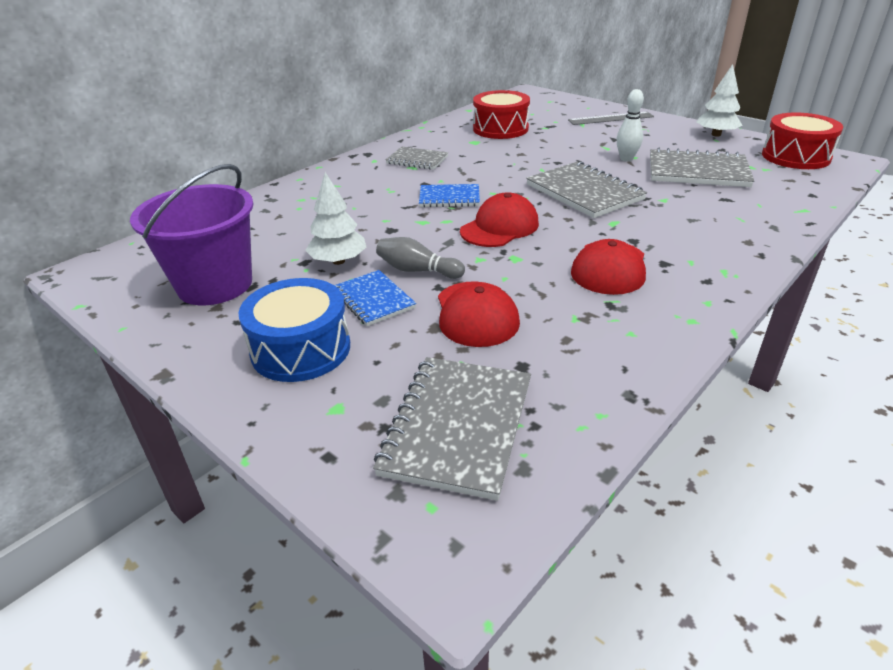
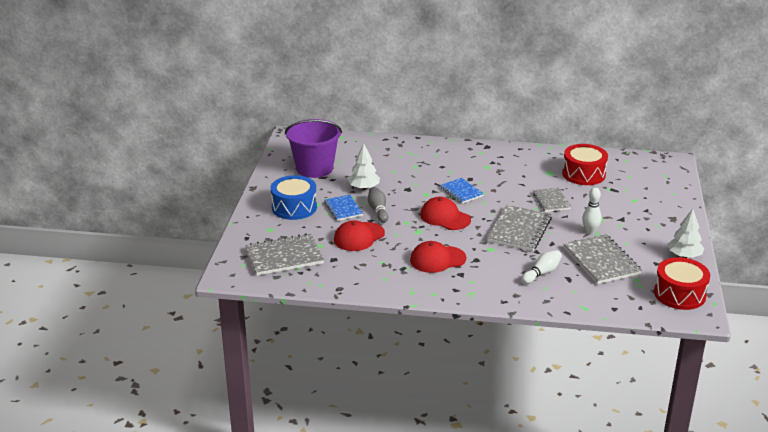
camera: 55 degrees right, 5 degrees down
(373, 300) = (343, 209): blue notebook -> blue notebook turned 45 degrees counterclockwise
(417, 160) = (498, 164): grey notebook -> grey notebook (551, 201)
(499, 227) = (445, 217): red cap -> red cap turned 150 degrees counterclockwise
(610, 118) = (661, 208): grey ruler -> none
(702, 210) = (542, 273): none -> white bowling pin

